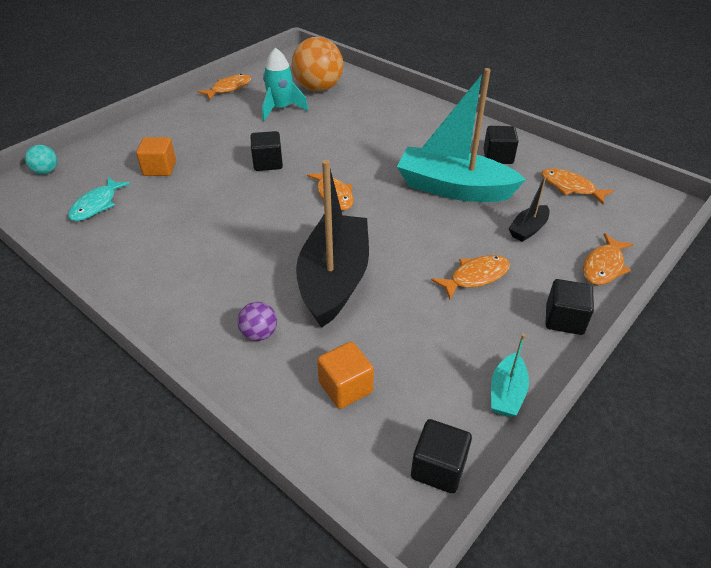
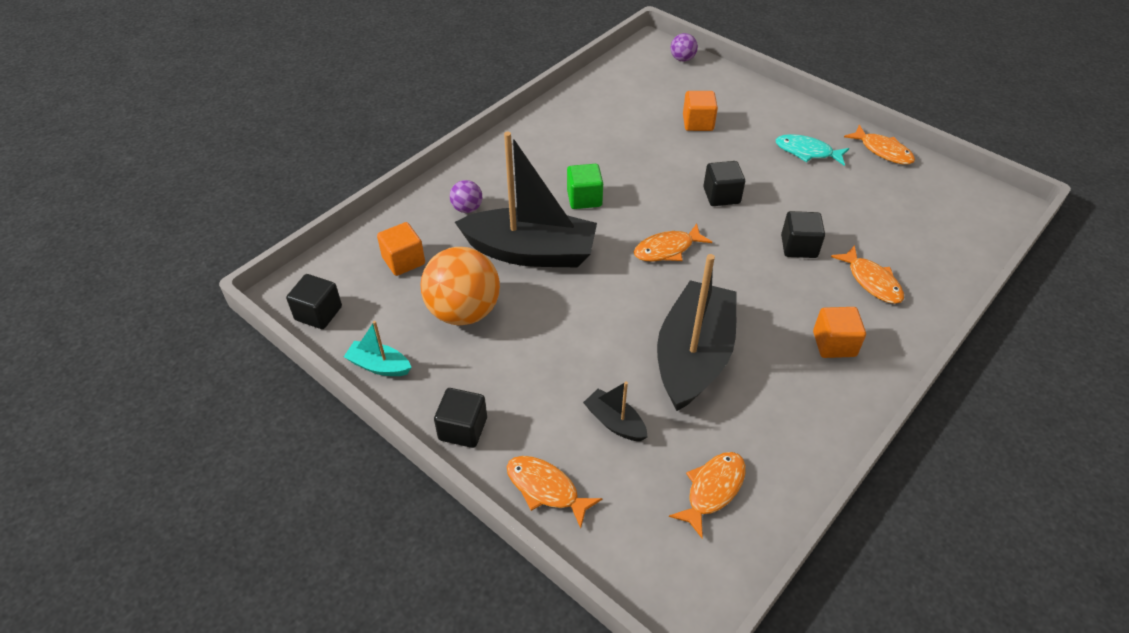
camera: 90 degrees right, 5 degrees up
(46, 171) = (682, 59): turquoise ball -> purple ball
(96, 205) = (634, 96): turquoise fish -> turquoise fish (807, 152)
(257, 242) = (584, 198): none -> green cube
(281, 109) = (845, 198): turquoise rocket -> none
(318, 88) = (913, 229): orange ball -> orange ball (464, 311)
(430, 129) = (834, 344): none -> orange cube
(454, 188) = (693, 357): turquoise boat -> black boat
(475, 277) = (531, 360): orange fish -> orange fish (871, 281)
(498, 157) = (777, 414): black cube -> black cube (799, 247)

